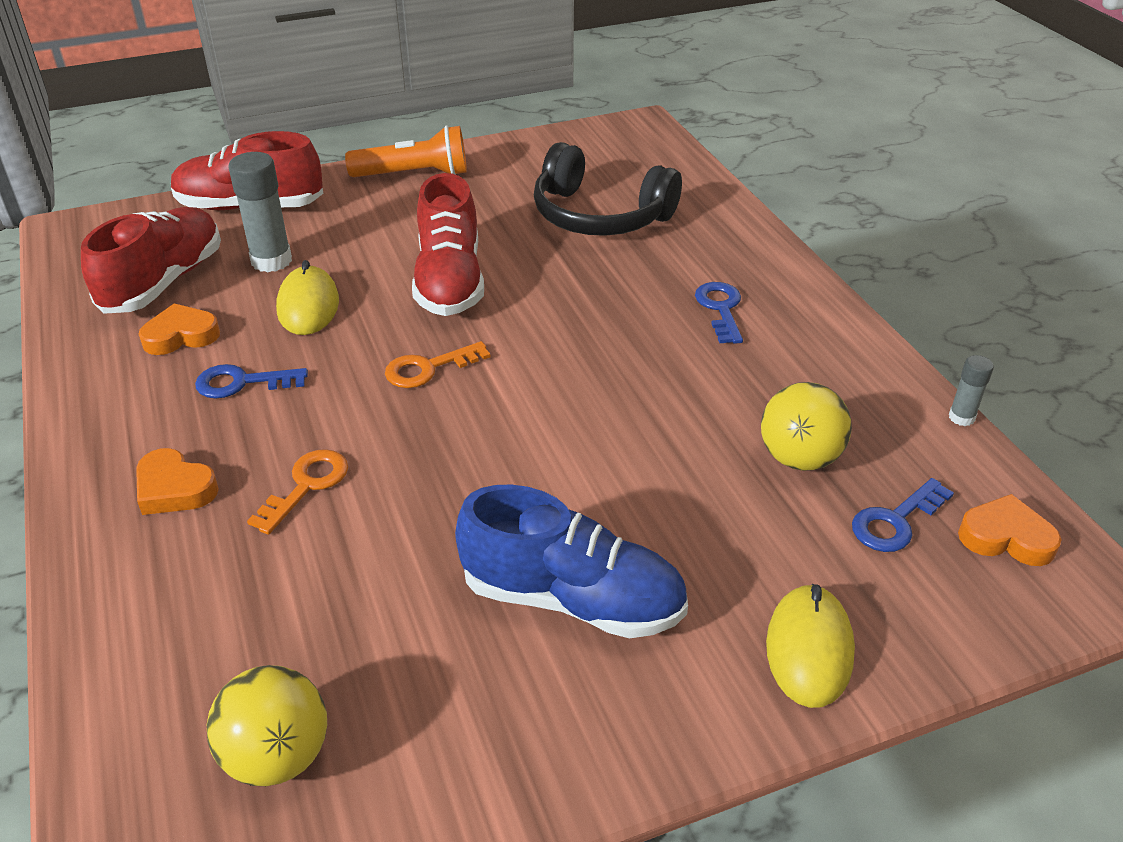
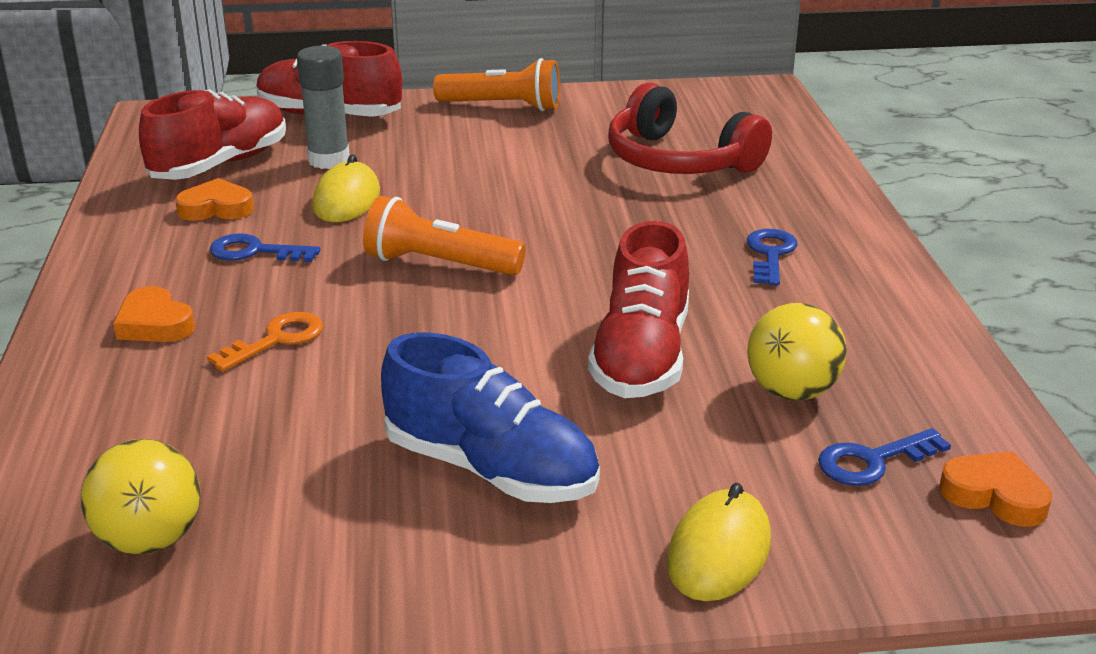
camera: 15 degrees right, 10 degrees down
(428, 368) = (439, 264): orange key -> orange flashlight
(450, 281) = (495, 197): red shoe -> red shoe (641, 357)
(600, 215) = (679, 160): black headphones -> red headphones
(961, 417) = (998, 383): grey glue stick -> none

